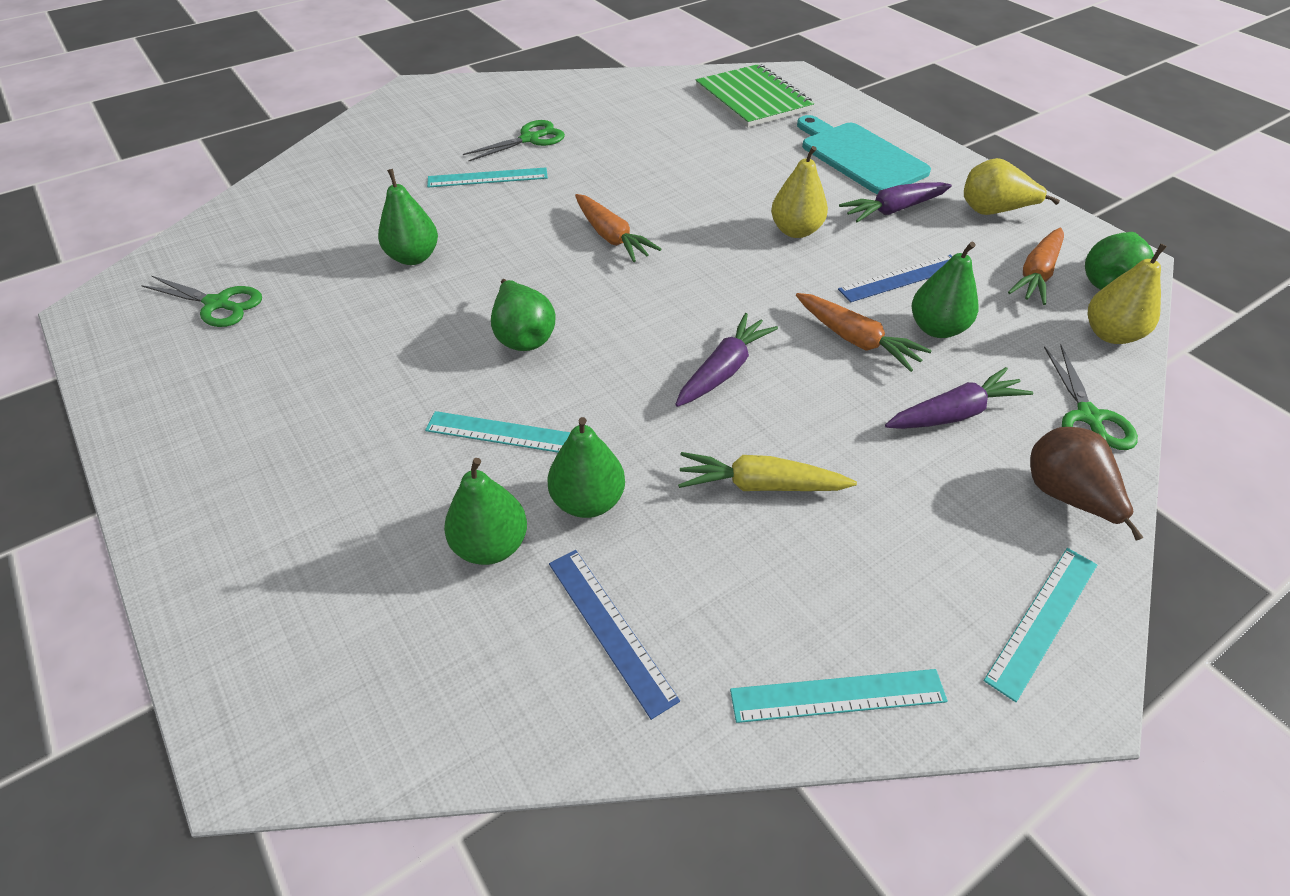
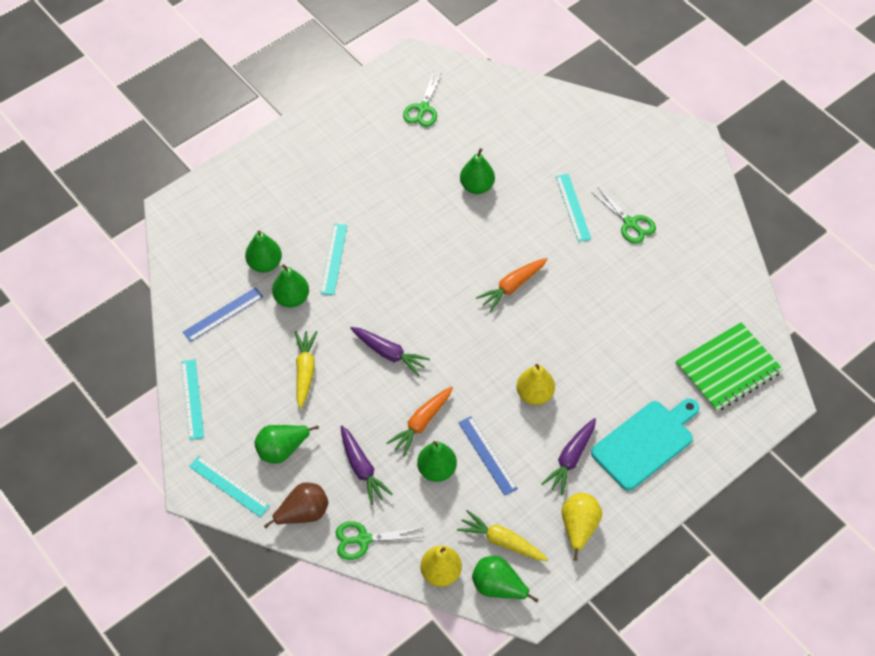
camera: 85 degrees right, 10 degrees up
(523, 336) = (409, 254): green pear -> green pear (282, 449)
(893, 210) = (570, 459): purple carrot -> purple carrot turned 120 degrees counterclockwise
(1036, 274) = (502, 541): orange carrot -> yellow carrot

